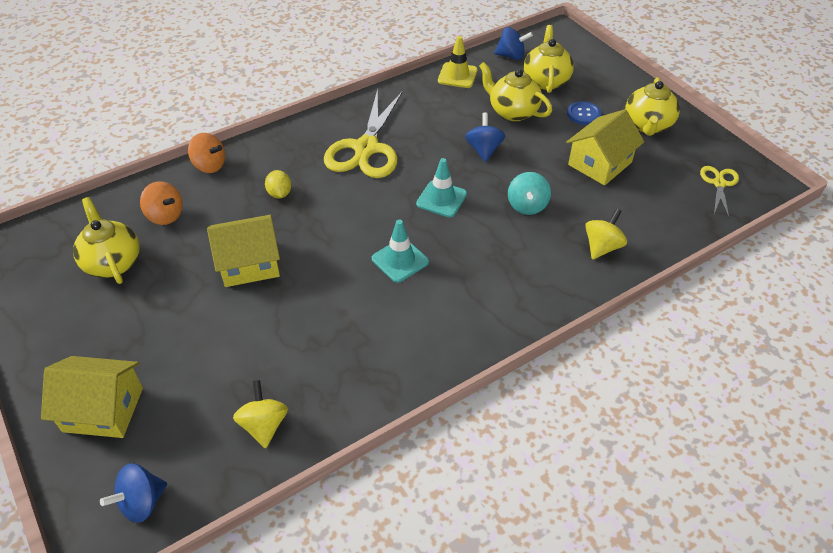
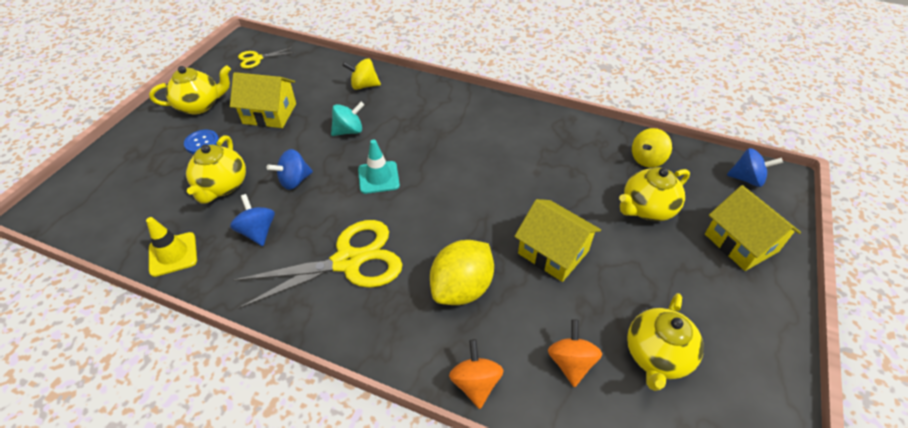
camera: 125 degrees left, 0 degrees up
(279, 193) = (462, 288): yellow lemon -> yellow lemon, size x1.99
(400, 260) = (463, 168): turquoise traffic cone -> none
(511, 56) = (111, 228): blue spinning top -> blue spinning top (258, 231)
(546, 80) = (153, 185): yellow teapot -> yellow teapot (646, 209)

